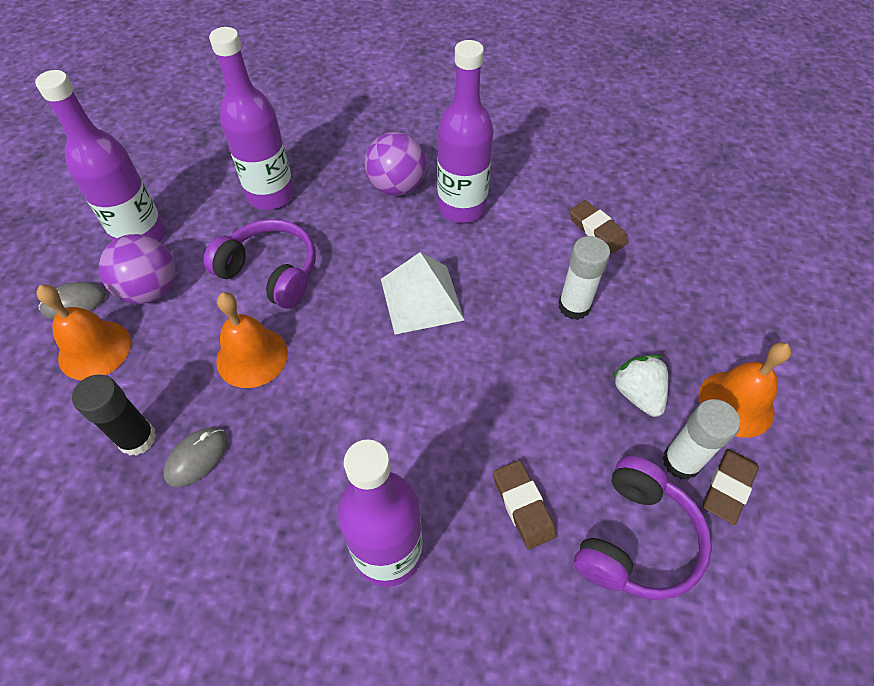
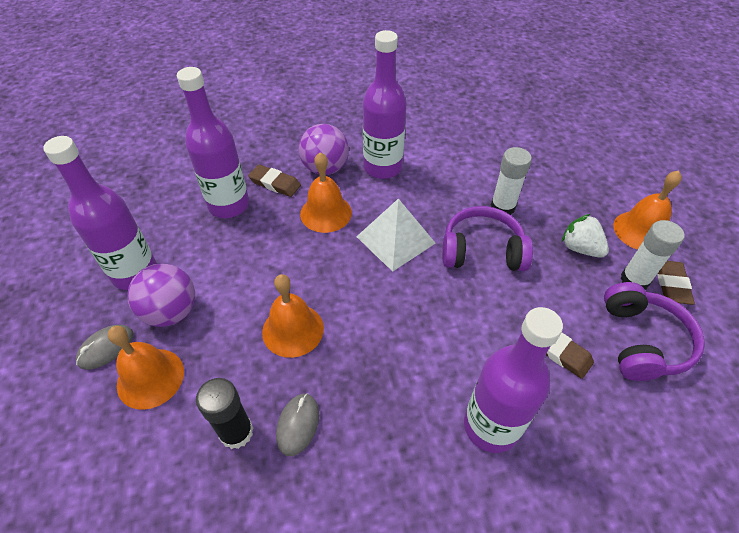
camera: 25 degrees left, 5 degrees down
(270, 272) = (266, 262): purple headphones -> purple headphones (482, 251)
(365, 240) = (326, 213): none -> orange bell
(597, 230) = (484, 153): brown eraser -> brown eraser (275, 183)

